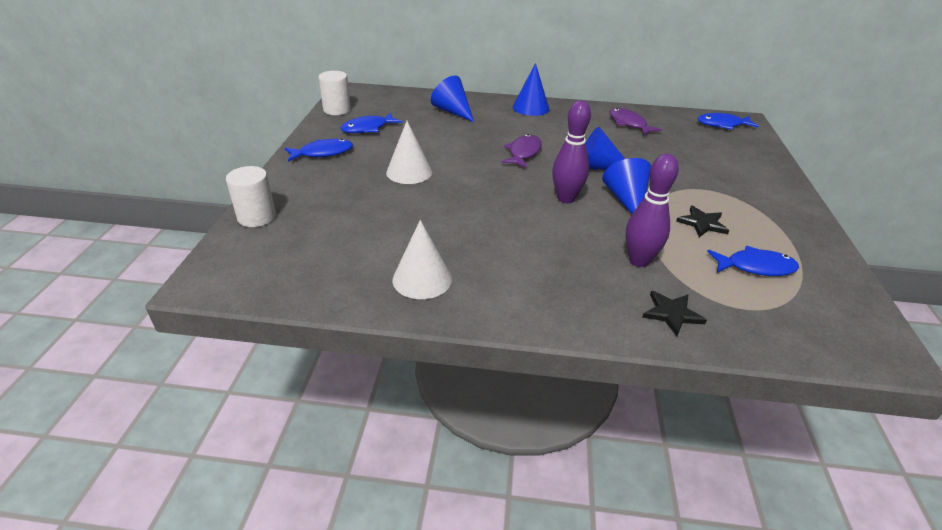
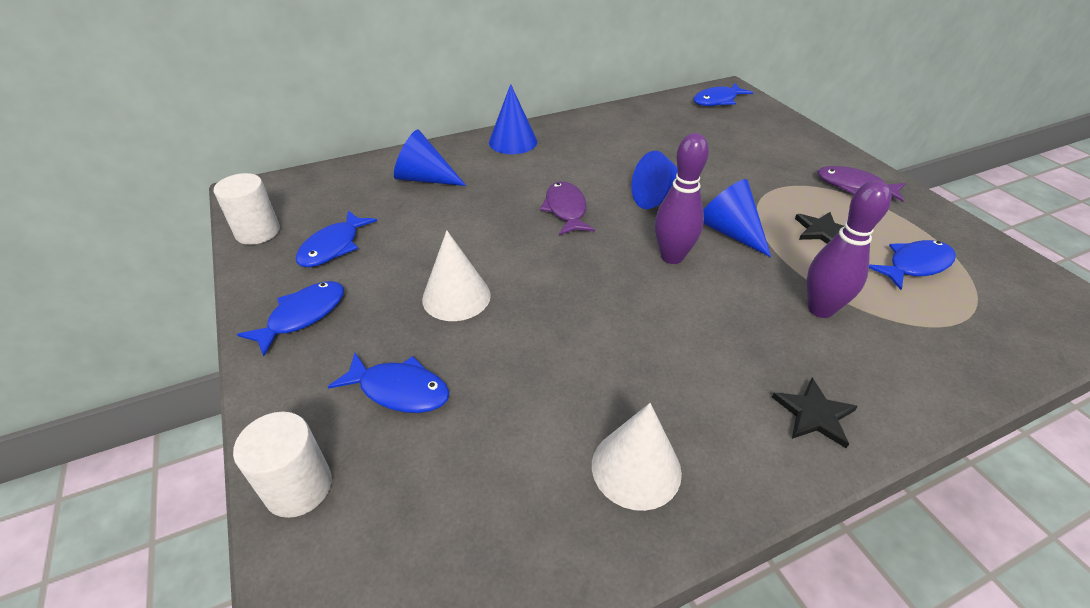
camera: 30 degrees left, 5 degrees up
(337, 200) = (399, 390): none -> blue fish
(629, 124) = (634, 129): purple fish -> purple fish (854, 186)
(672, 313) = (916, 365): black star -> black star (814, 414)

